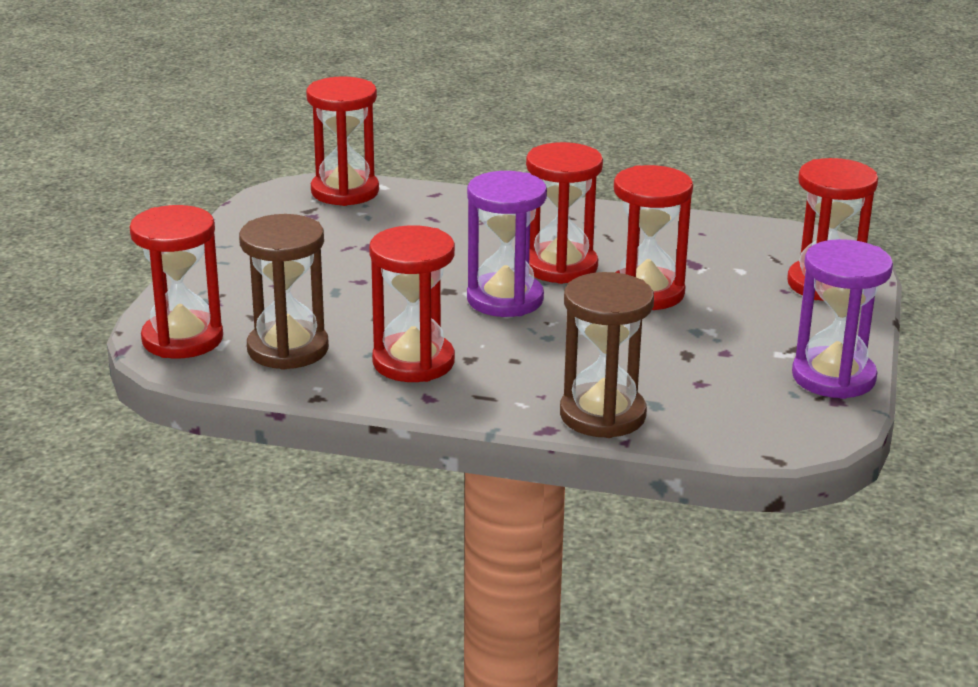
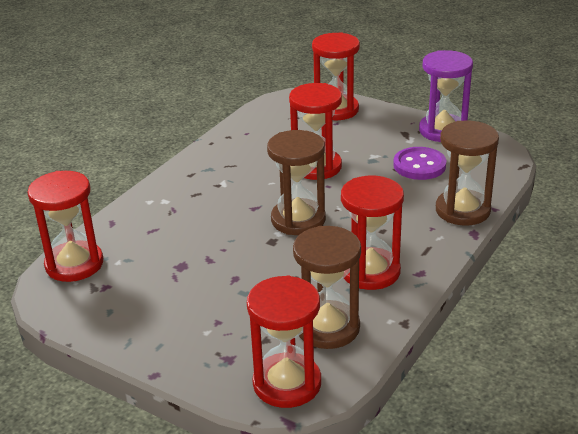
camera: 70 degrees left, 5 degrees up
(505, 299) = (298, 220): purple hourglass -> brown hourglass
(560, 267) = (263, 190): red hourglass -> none
(707, 368) = (419, 165): none -> purple button

